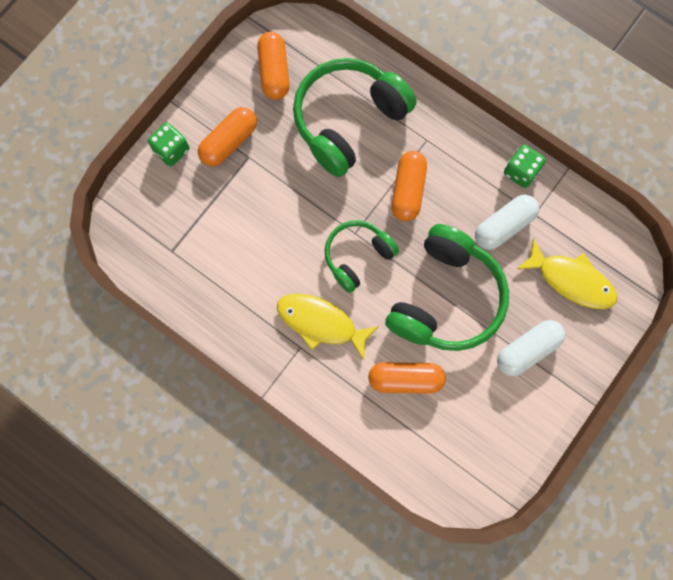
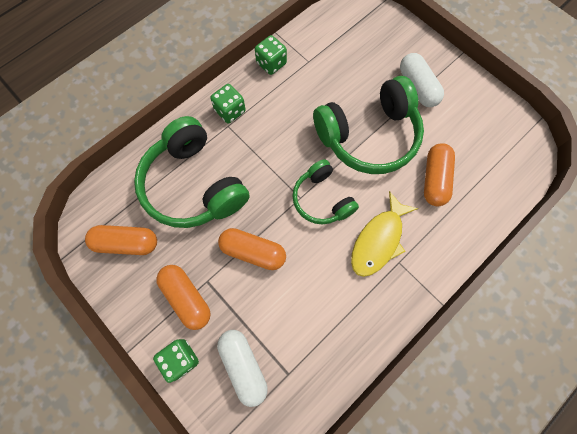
camera: 80 degrees left, 5 degrees down
(408, 190) = (270, 148): orange capsule -> orange capsule (253, 252)
(446, 138) = (230, 111): none -> green dice
(446, 298) = (368, 136): green headphones -> green headphones turned 120 degrees clockwise
(504, 226) = (314, 84): white capsule -> white capsule (243, 366)
(571, 280) = (365, 48): yellow fish -> none

